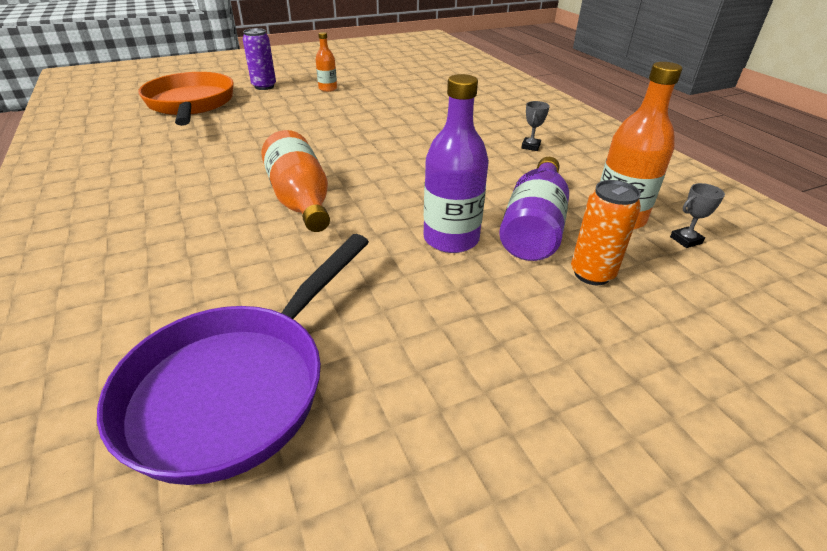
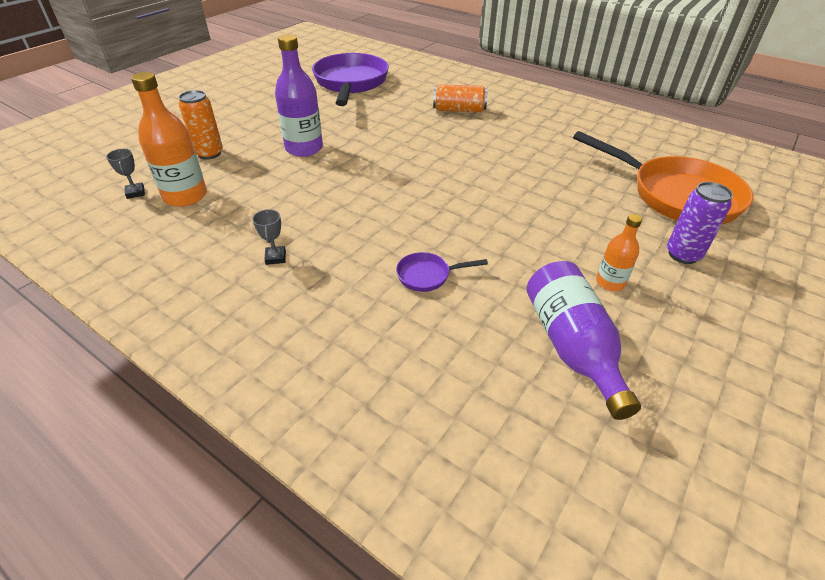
camera: 150 degrees right, 5 degrees up
(178, 234) = (459, 110): none -> orange can
(300, 200) = (423, 143): orange bottle -> none
(428, 114) = (427, 275): none -> purple pan
(534, 227) = (251, 171): purple bottle -> purple bottle (572, 346)
(686, 240) = (135, 193): grey trophy -> grey trophy turned 60 degrees counterclockwise

